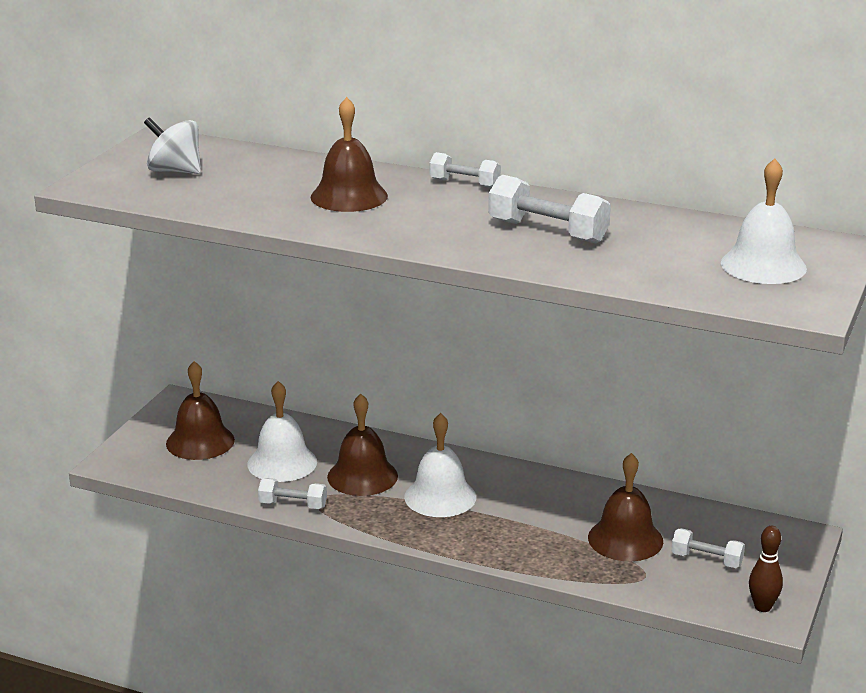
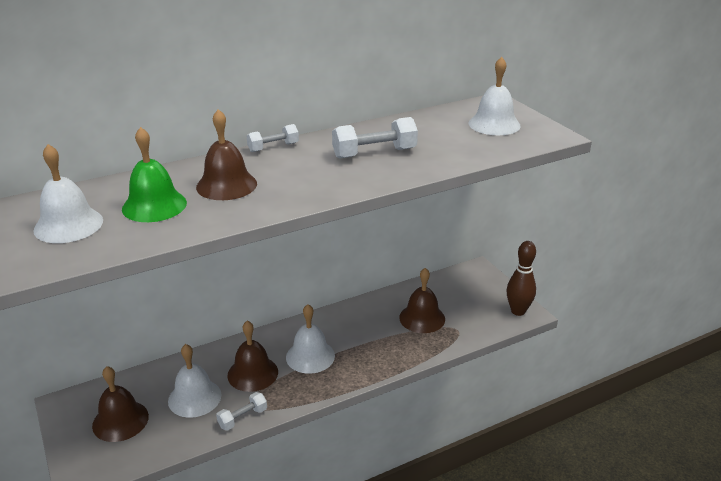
camera: 50 degrees left, 5 degrees up
(175, 171) = (68, 225): white spinning top -> white bell
(260, 185) = (154, 205): none -> green bell
(706, 560) = (465, 305): white dumbbell -> none
(762, 607) = (518, 311): brown bowling pin -> brown bowling pin, size x1.51

